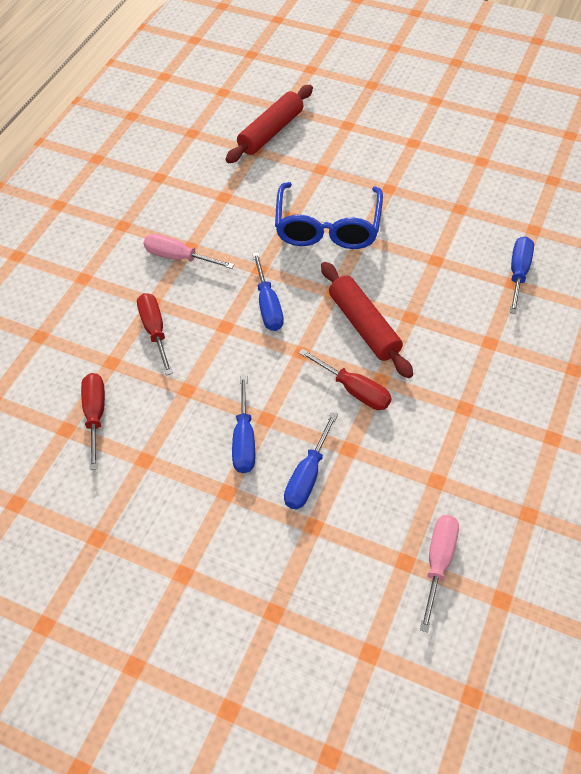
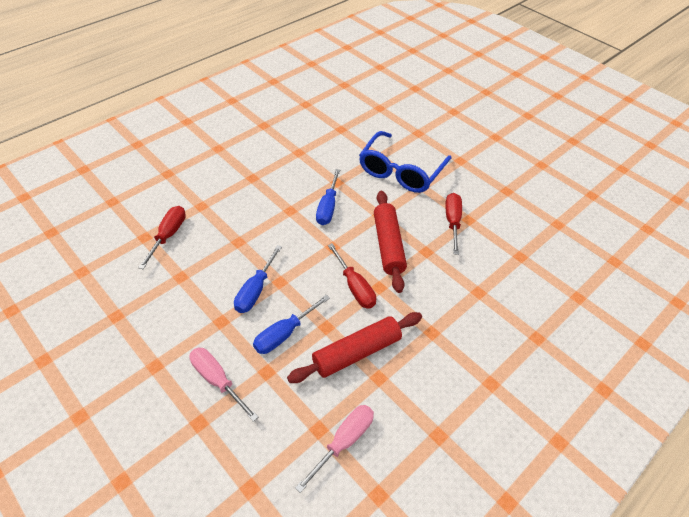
camera: 20 degrees right, 5 degrees down
(155, 331) = (242, 197): red screwdriver -> red screwdriver (452, 222)
(179, 257) = (287, 156): pink screwdriver -> pink screwdriver (217, 381)
(271, 132) = (397, 100): red rolling pin -> red rolling pin (356, 352)
(518, 274) = (528, 251): blue screwdriver -> none

